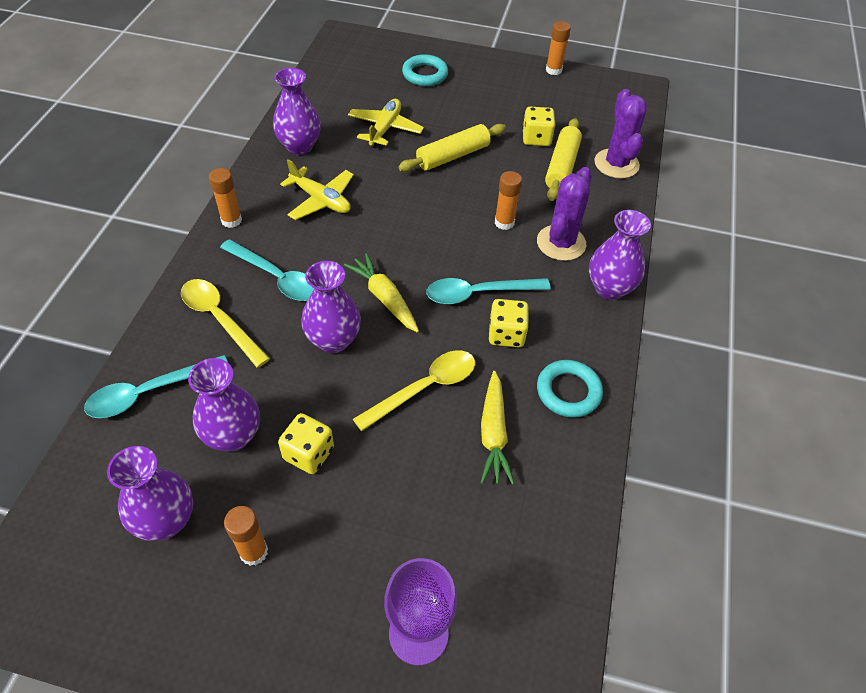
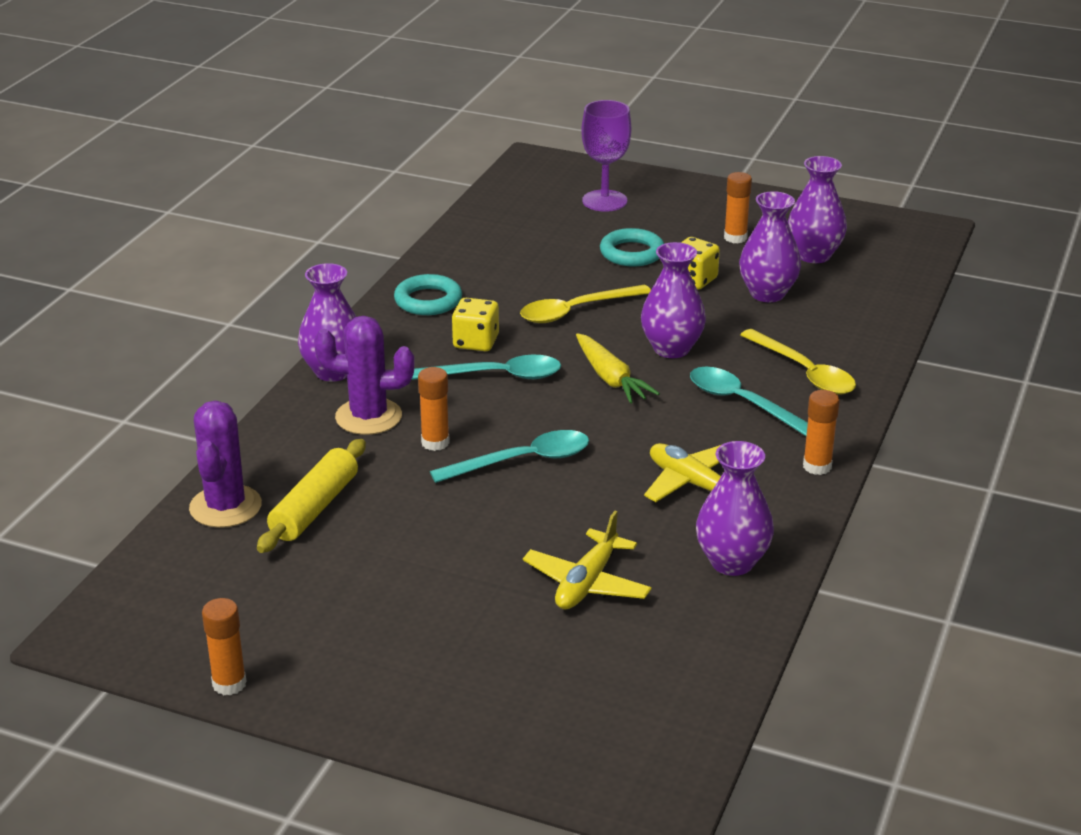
camera: 170 degrees left, 20 degrees down
(149, 392) = (861, 324): turquoise spoon -> turquoise spoon (522, 461)
(425, 74) = (494, 689): turquoise ring -> turquoise ring (632, 253)
(453, 156) = (482, 533): yellow rolling pin -> none
(493, 434) = (515, 281): yellow carrot -> none
(536, 138) = (333, 552): yellow dice -> none
(561, 243) = (368, 417): purple cactus -> purple cactus turned 60 degrees clockwise

